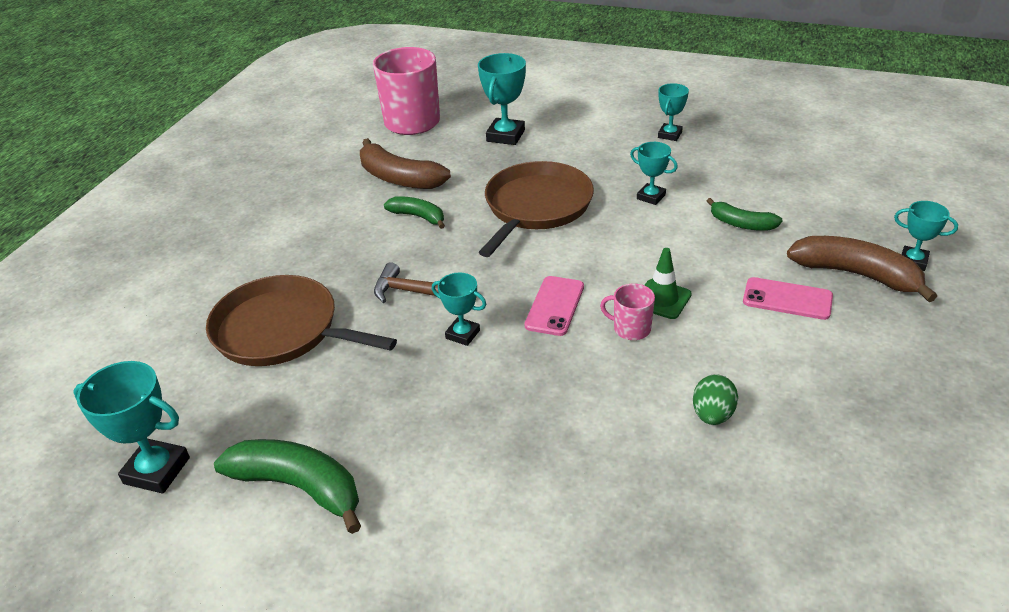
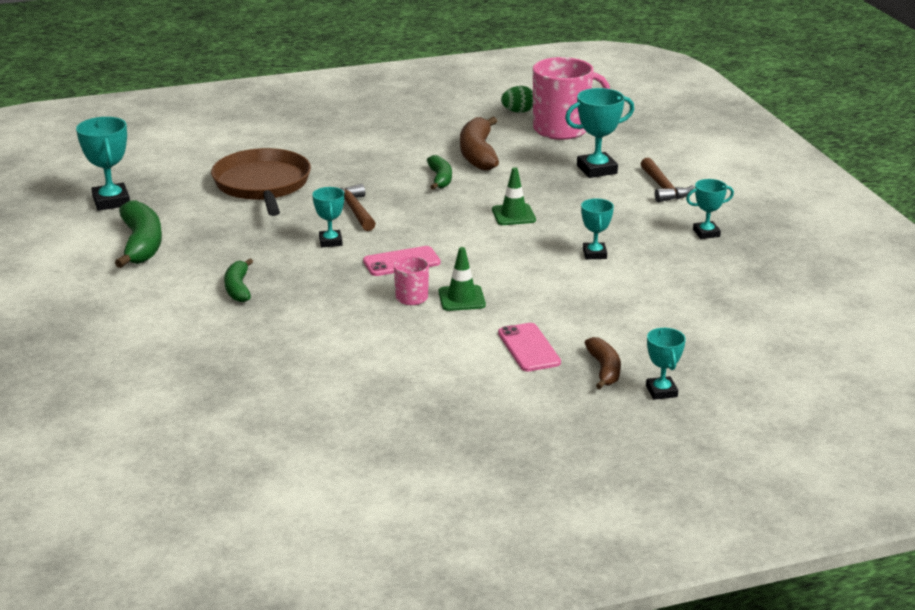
camera: 50 degrees right, 10 degrees down
(536, 207) = (513, 215): brown pan -> green traffic cone
(574, 121) = (663, 188): none -> brown hammer
(712, 415) = (354, 354): green egg -> green egg (518, 111)
(741, 224) = (609, 302): green banana -> green banana (238, 288)
(856, 275) = (604, 370): brown banana -> brown banana, size x0.59

